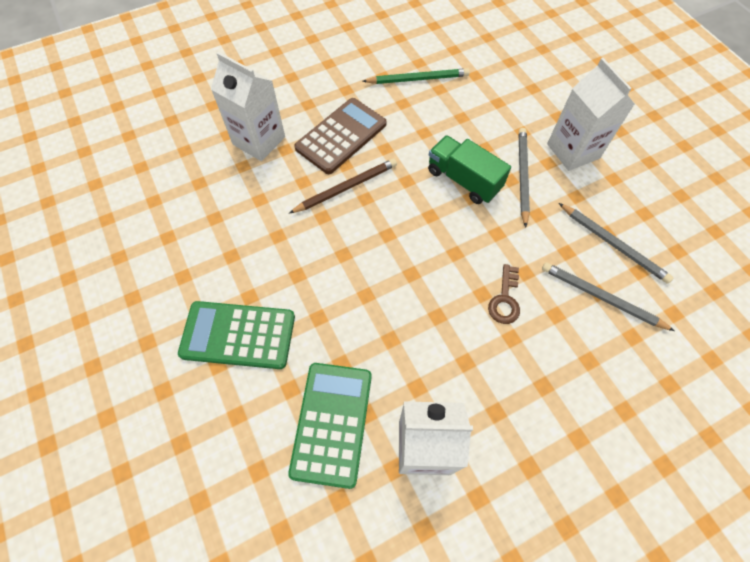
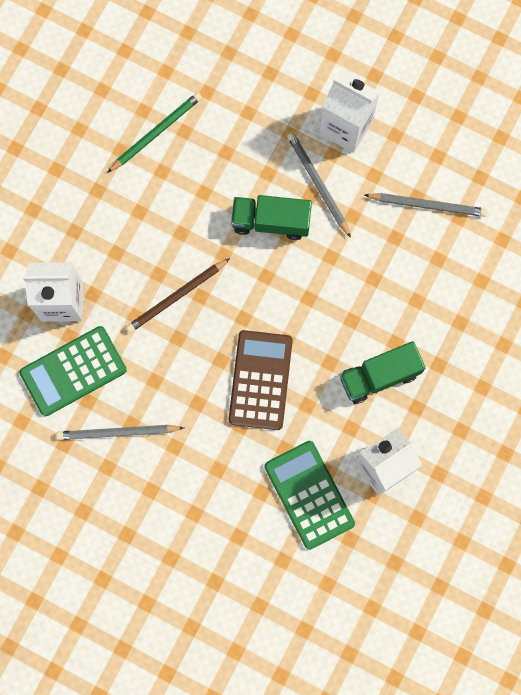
camera: 35 degrees left, 15 degrees up
(238, 335) = (191, 481): green calculator -> green calculator (73, 371)
(341, 136) = (132, 246): brown calculator -> brown calculator (260, 380)
(346, 187) = (176, 297): brown pencil -> brown pencil turned 150 degrees counterclockwise
(477, 358) = (379, 376): none -> green truck
(505, 299) = (371, 313): brown key -> none
(601, 297) = (442, 262): grey pencil -> grey pencil (117, 432)

